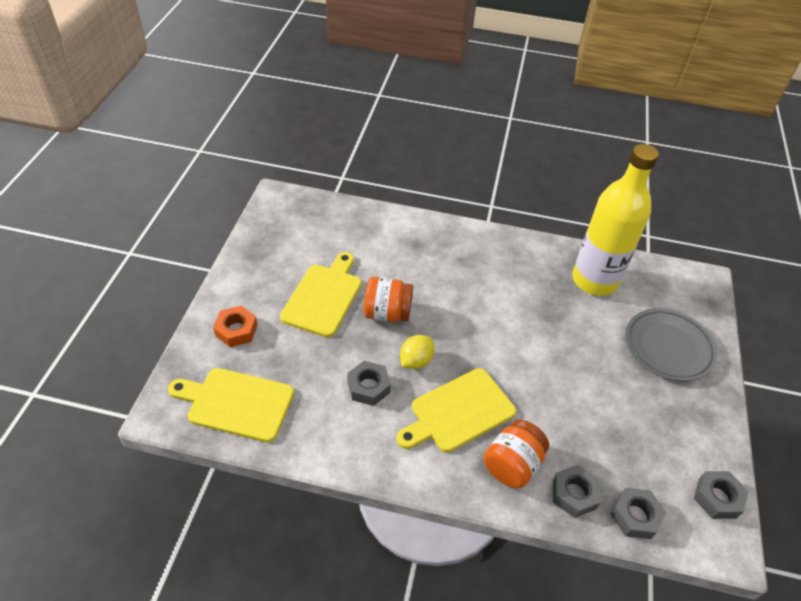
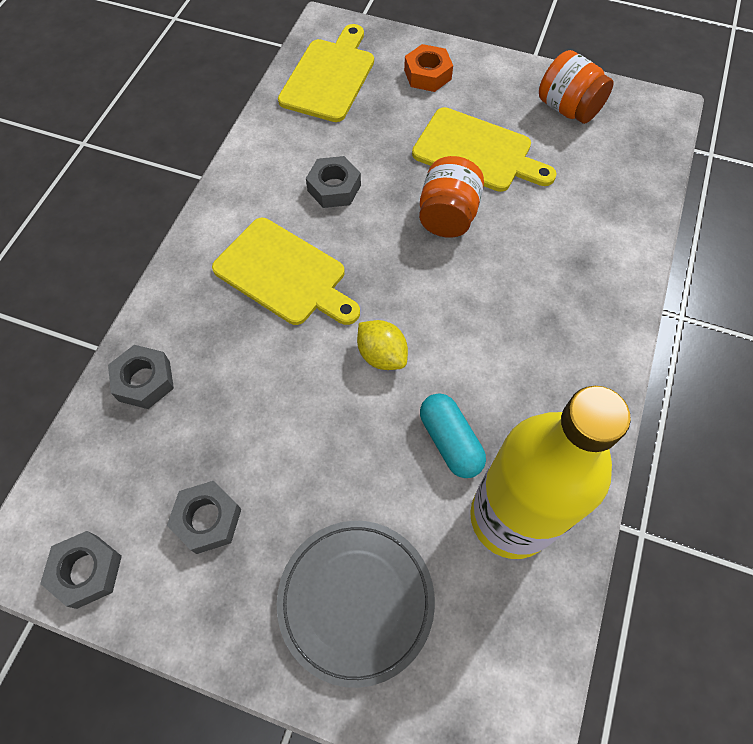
camera: 100 degrees right, 15 degrees up
(416, 361) = (366, 238): yellow lemon -> yellow lemon (382, 355)
(458, 412) = (284, 274): yellow cutting board -> yellow cutting board turned 150 degrees clockwise
(512, 465) = (200, 319): orange jar -> orange jar (568, 108)
(559, 308) = (450, 441): none -> turquoise capsule
(635, 516) = (96, 446): grey nut -> grey nut (207, 519)

